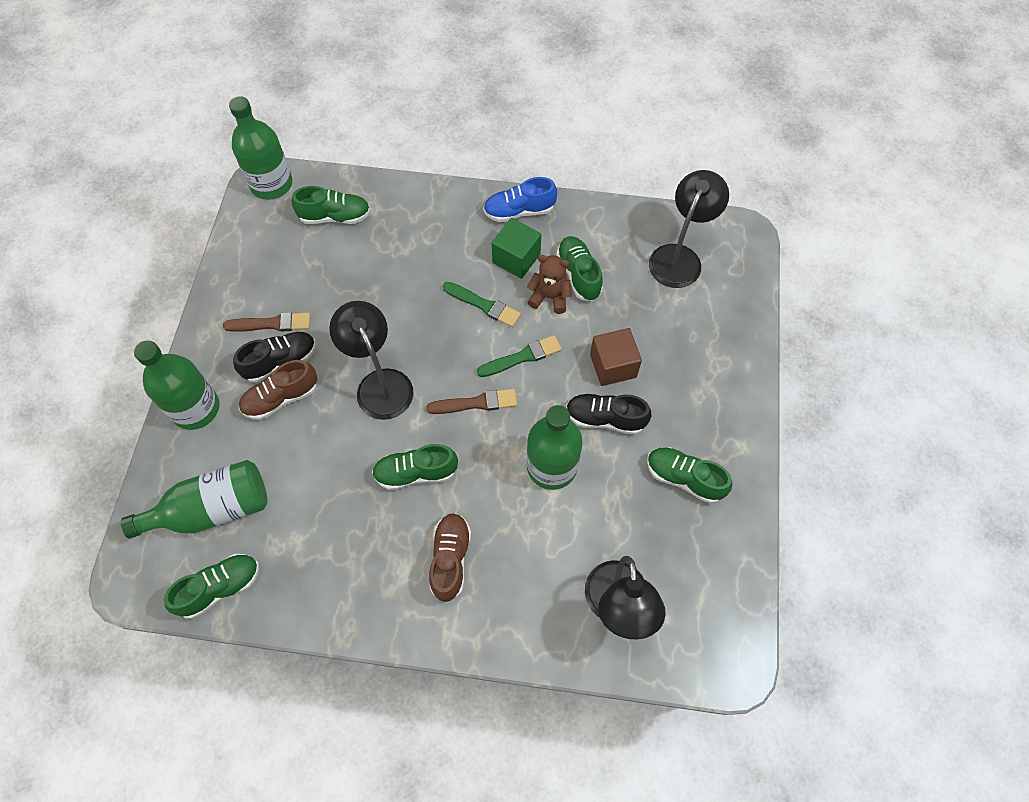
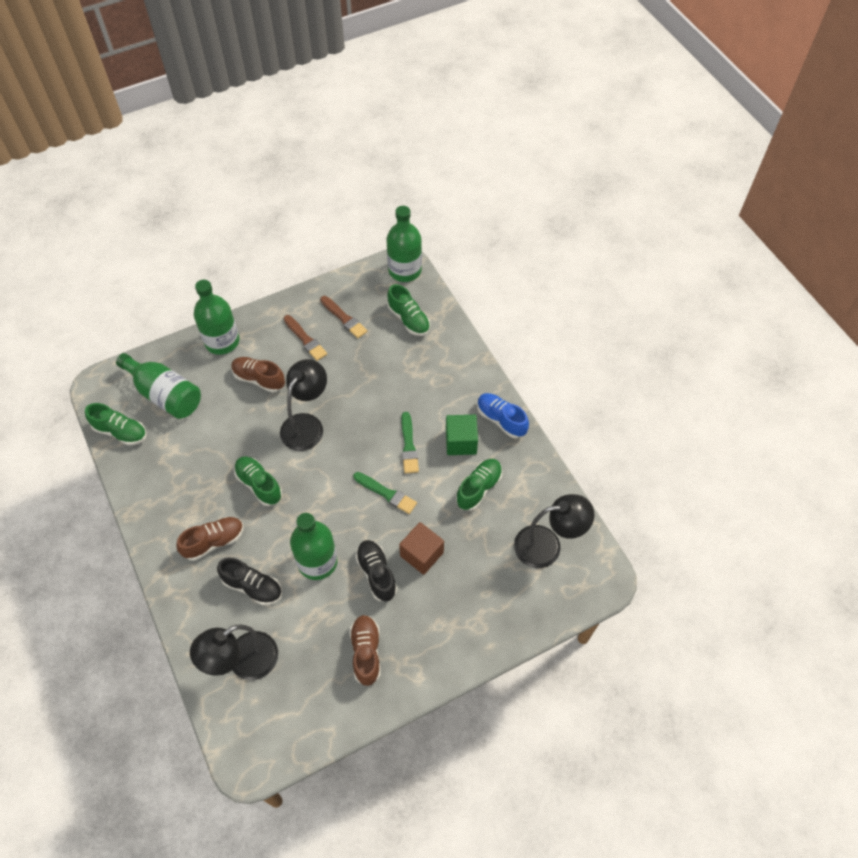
camera: 55 degrees right, 5 degrees down
(280, 362) = (283, 362): black shoe -> black shoe (252, 586)
(476, 403) = (332, 487): brown brush -> brown brush (344, 318)
(549, 297) = (446, 481): brown teddy bear -> none
(684, 478) = (366, 652): green shoe -> brown shoe

